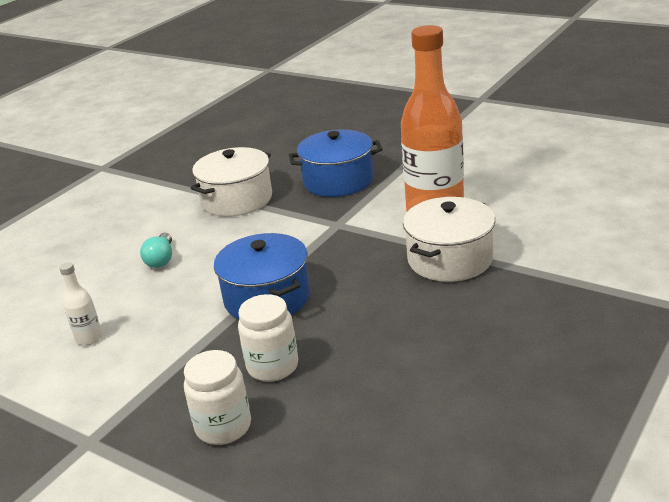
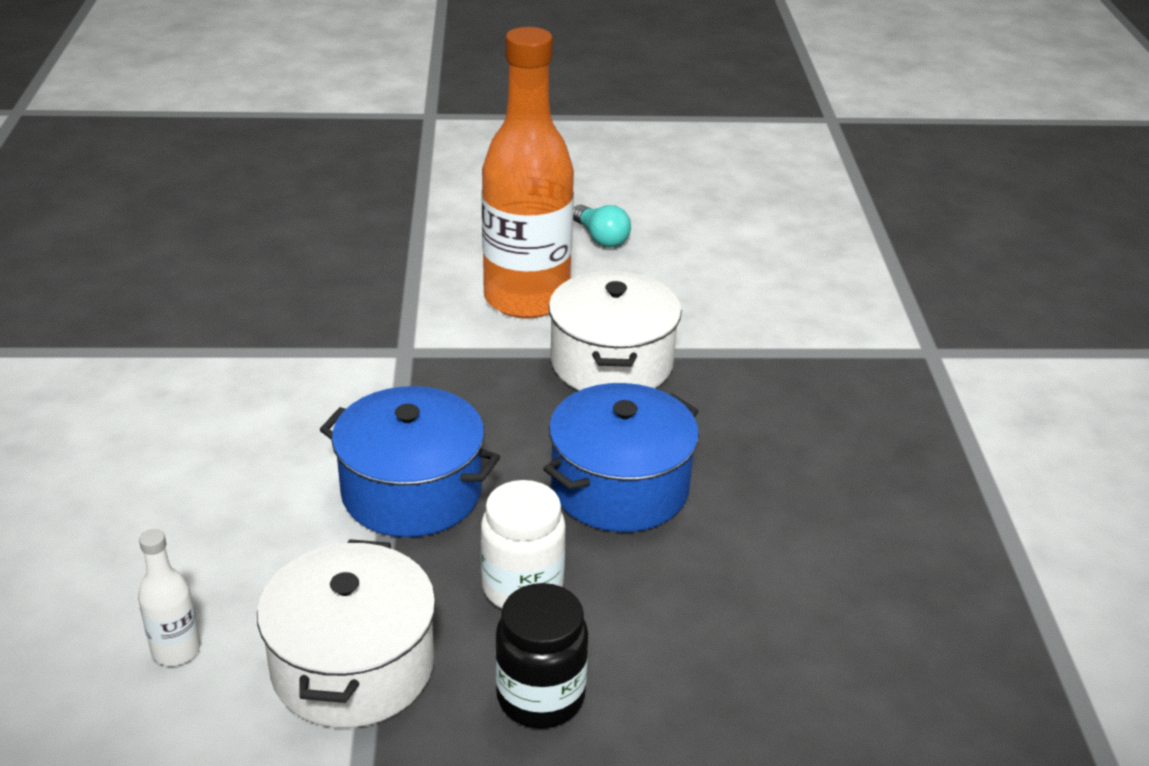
camera: 40 degrees left, 5 degrees up
(161, 259) = (166, 483): turquoise light bulb -> turquoise light bulb (601, 238)
(223, 427) = (540, 697): white jar -> black jar
(237, 199) = (197, 350): white pot -> white pot (353, 666)
(338, 181) = (338, 283): blue pot -> blue pot (620, 487)

